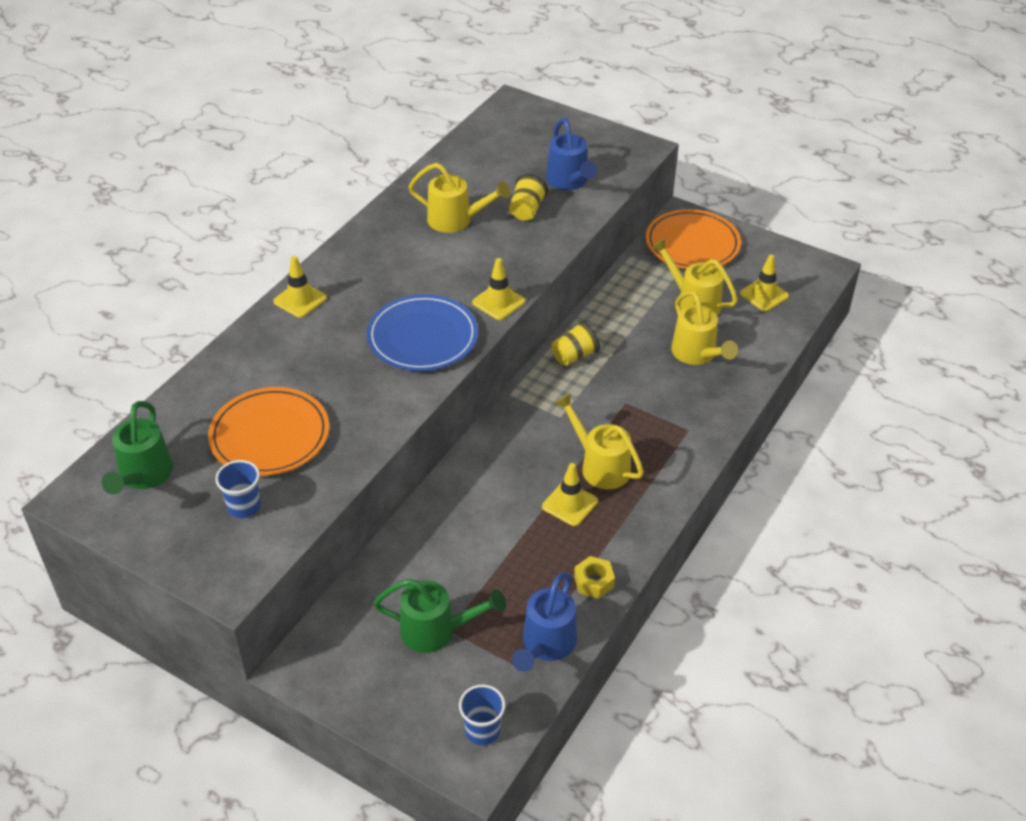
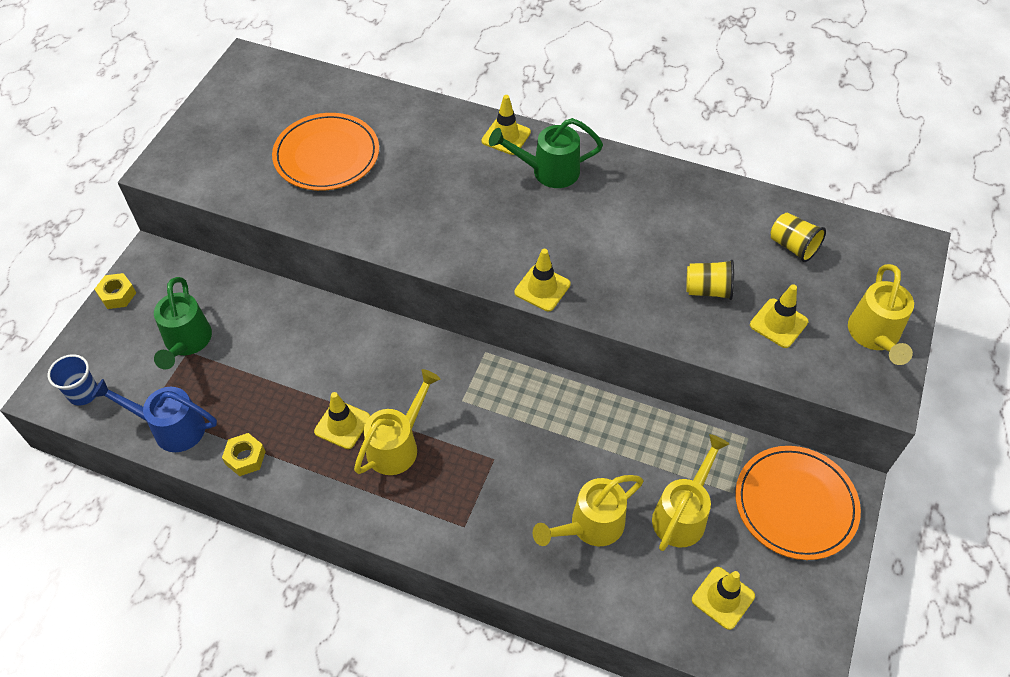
camera: 80 degrees right, 10 degrees up
(143, 476) = (273, 92): green watering can -> green watering can (548, 171)
(244, 506) = (243, 158): blue cup -> none
(346, 700) = (117, 295): none -> yellow nut
(422, 337) = (474, 235): blue plate -> none
(456, 220) = (666, 231): yellow watering can -> yellow watering can (874, 336)
(569, 181) = (778, 323): blue watering can -> yellow traffic cone
(574, 356) = (556, 401): yellow cup -> yellow cup (793, 246)

